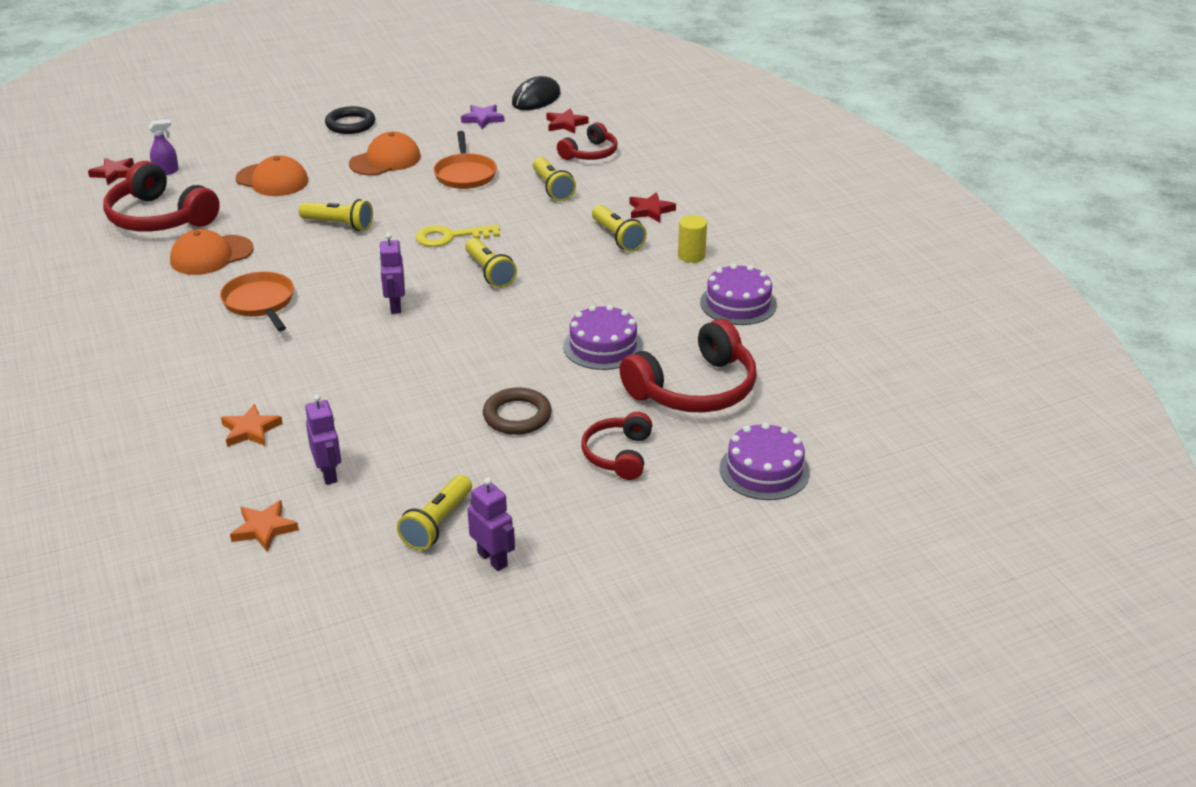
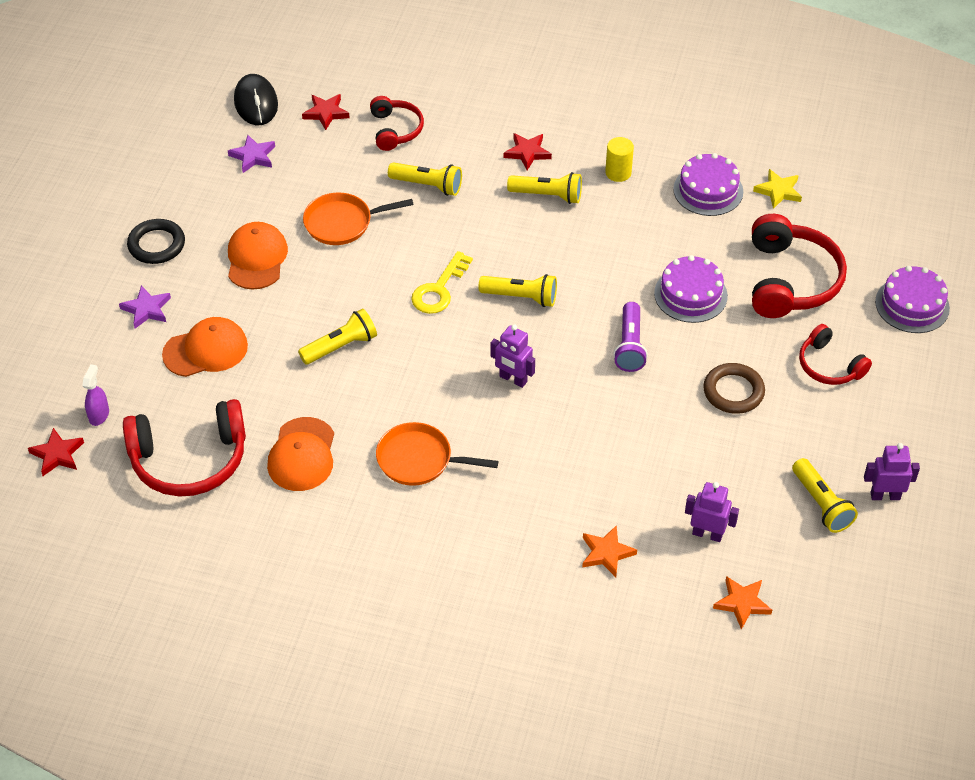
camera: 50 degrees left, 15 degrees up
(285, 146) = (146, 309): none -> purple star
(465, 174) = (342, 223): orange pan -> orange pan turned 135 degrees clockwise
(502, 342) = (630, 346): none -> purple flashlight
(793, 337) = (778, 191): none -> yellow star

